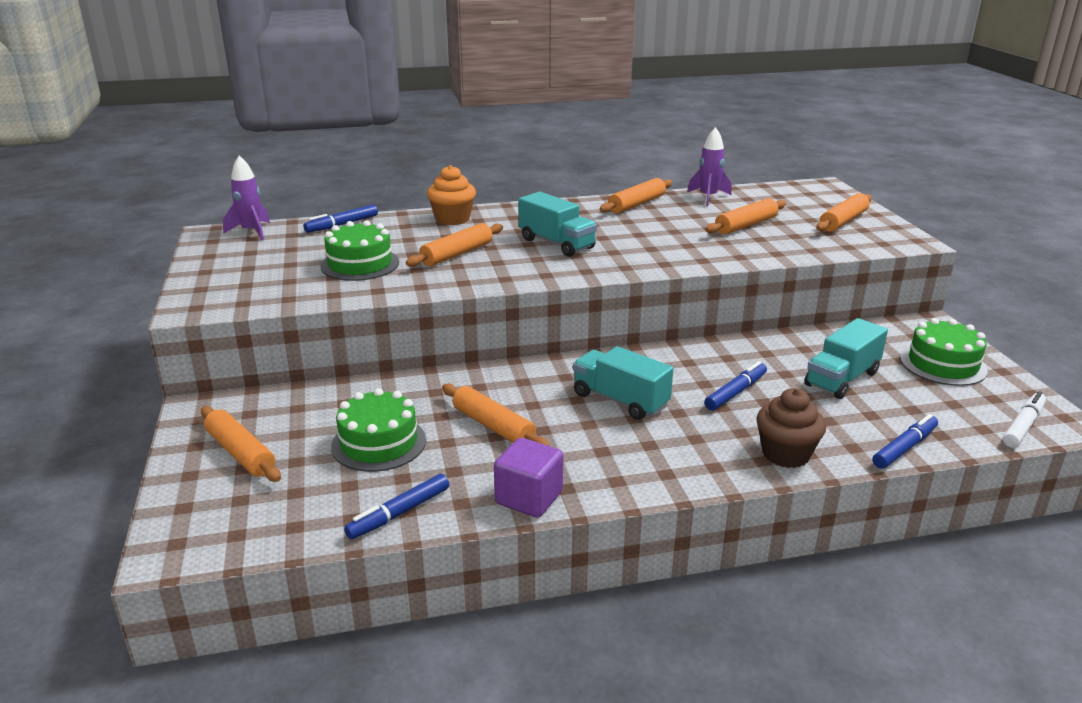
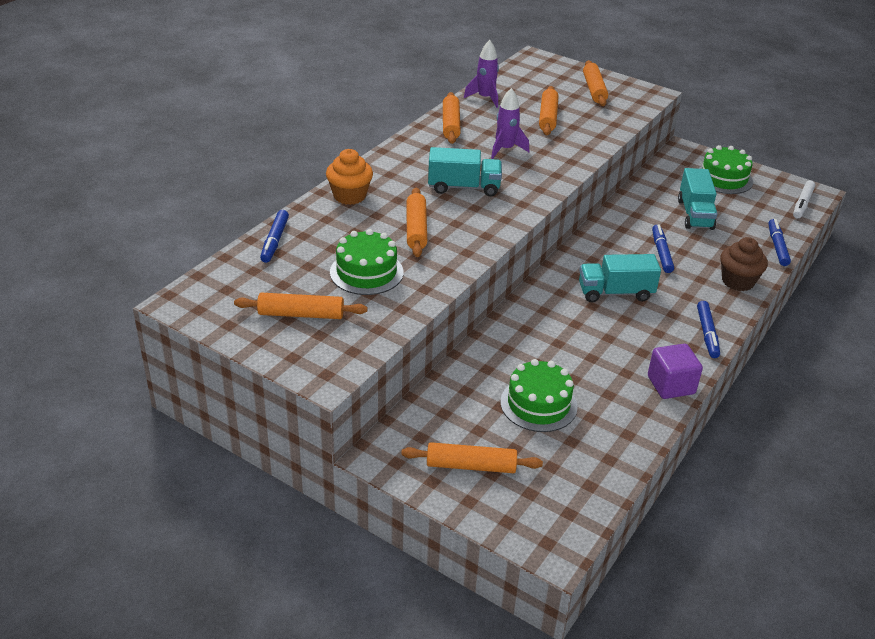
camera: 45 degrees left, 10 degrees up
(252, 231) = (212, 283): purple rocket -> purple rocket (505, 149)
(399, 513) = (627, 439): blue marker -> blue marker (707, 334)
(493, 426) = (580, 352): orange rolling pin -> orange rolling pin (301, 314)
(1023, 426) = (802, 204): white marker -> white marker turned 150 degrees counterclockwise

